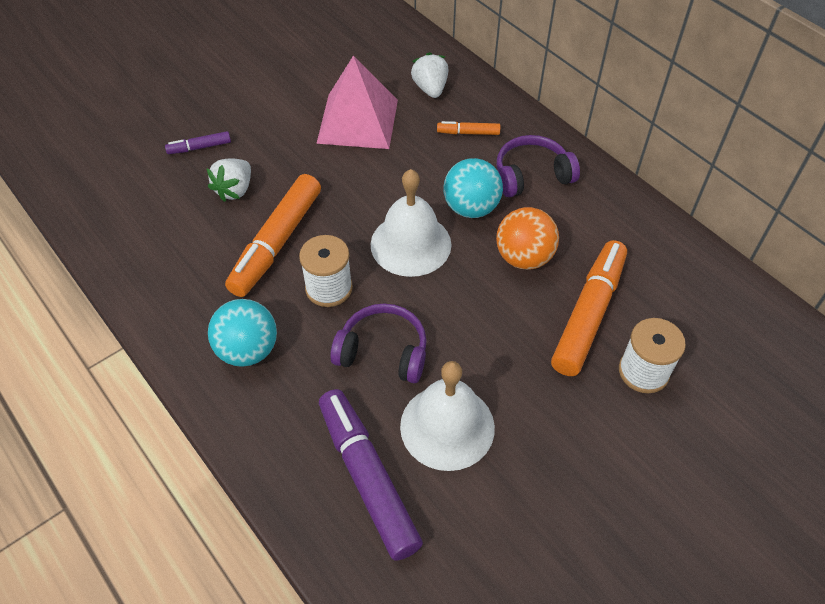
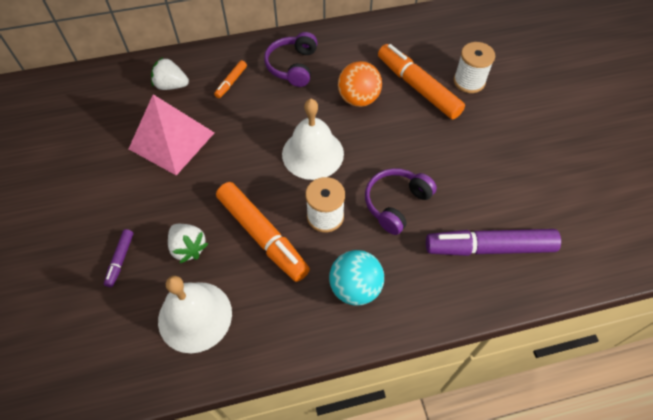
camera: 65 degrees left, 5 degrees up
(447, 426) = (468, 190): white bell -> white bell (195, 316)
(471, 208) = (301, 108): turquoise ball -> none

